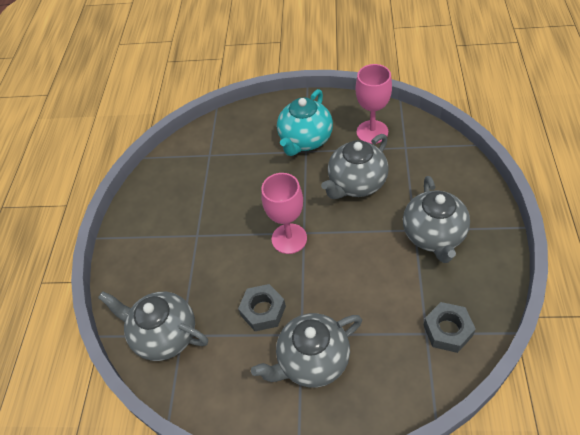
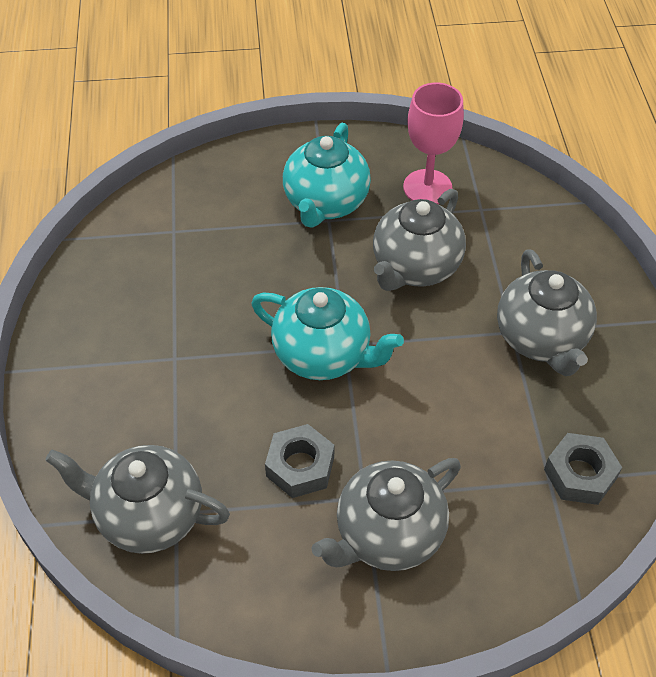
camera: 15 degrees left, 0 degrees up
(289, 238) = (323, 355): pink goblet -> turquoise teapot

